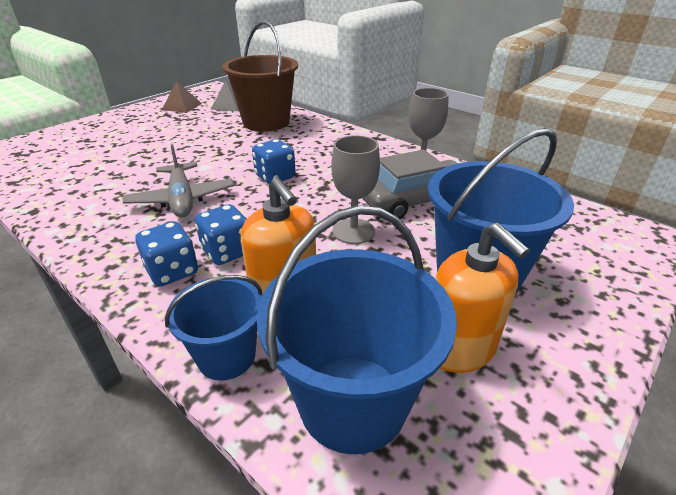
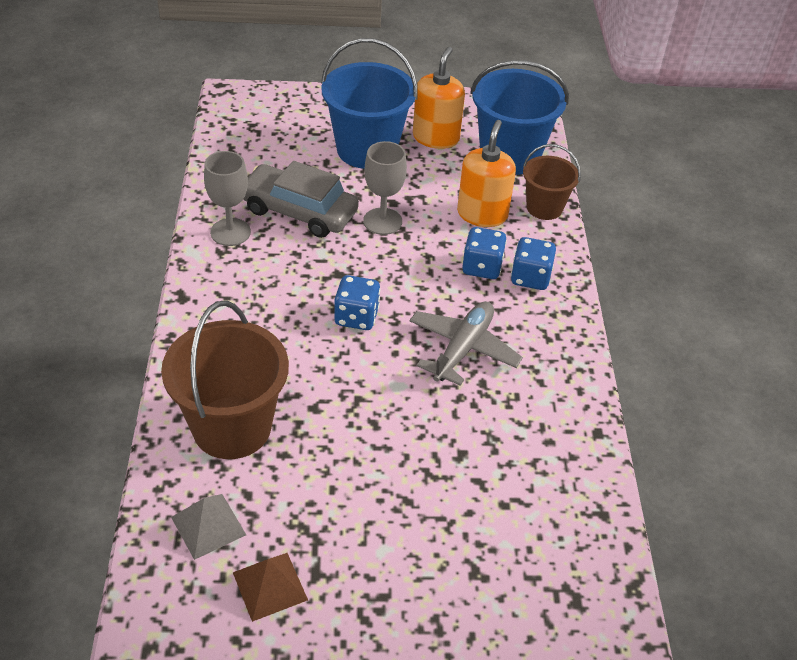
camera: 135 degrees left, 10 degrees up
(226, 356) = (544, 207): blue bucket -> brown bucket

